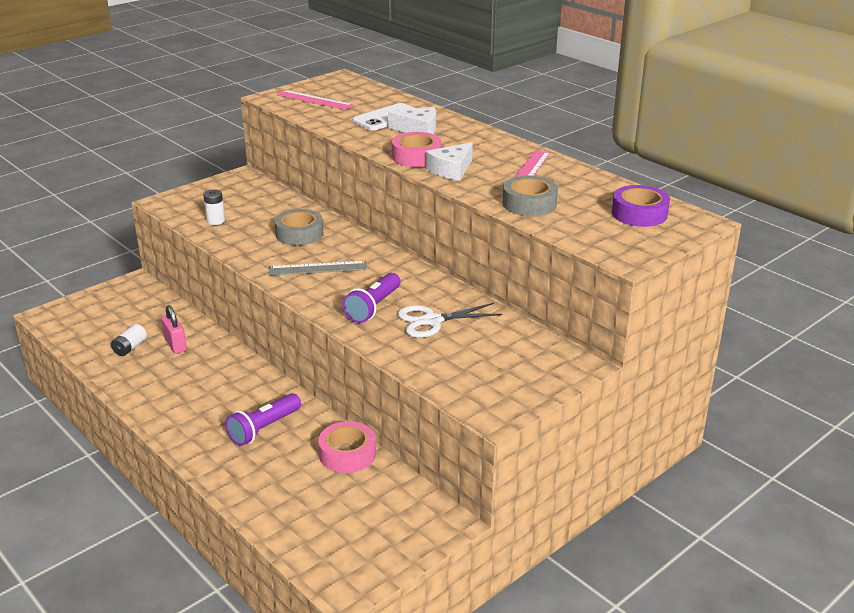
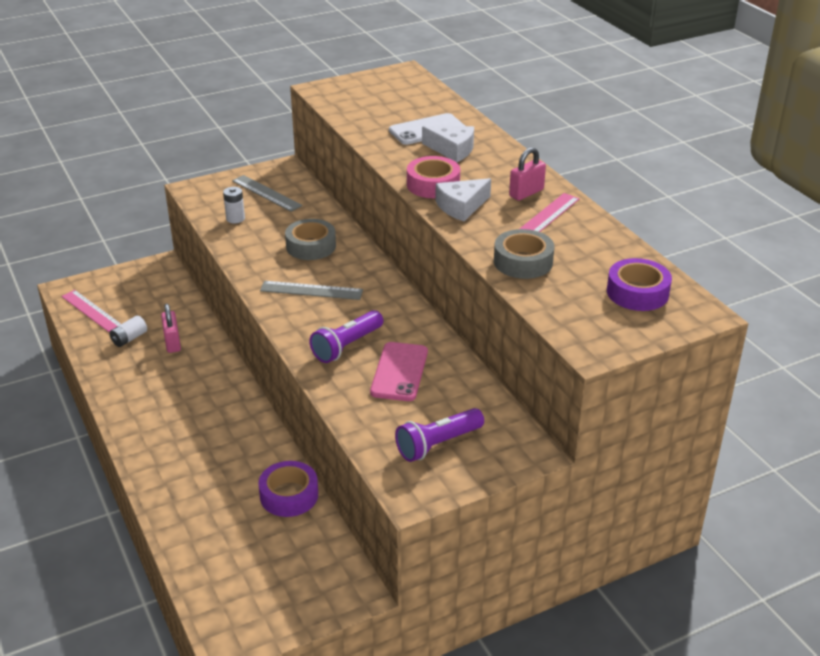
camera: 15 degrees right, 5 degrees up
(235, 197) = (266, 193): none -> grey ruler
(263, 429) = (220, 451): purple flashlight -> purple flashlight (437, 444)
(314, 100) = (362, 98): pink ruler -> pink ruler (93, 312)
(347, 454) = (289, 495): pink tape -> purple tape
(432, 321) = (399, 372): white scissors -> pink phone
(502, 154) = (526, 193): none -> pink padlock

